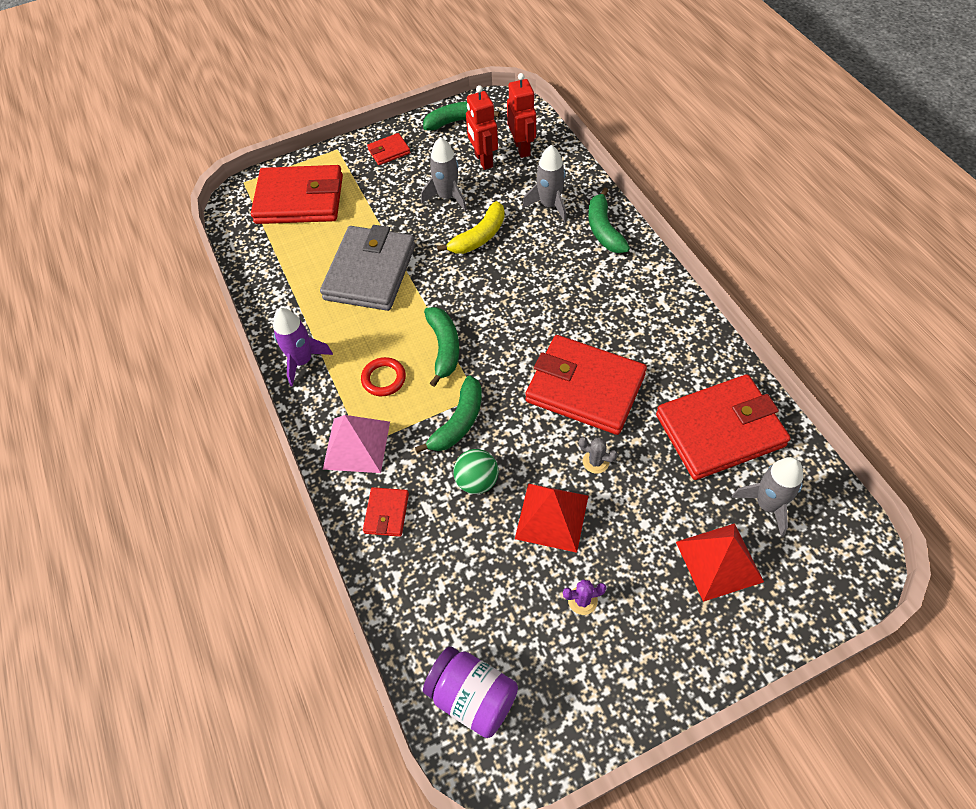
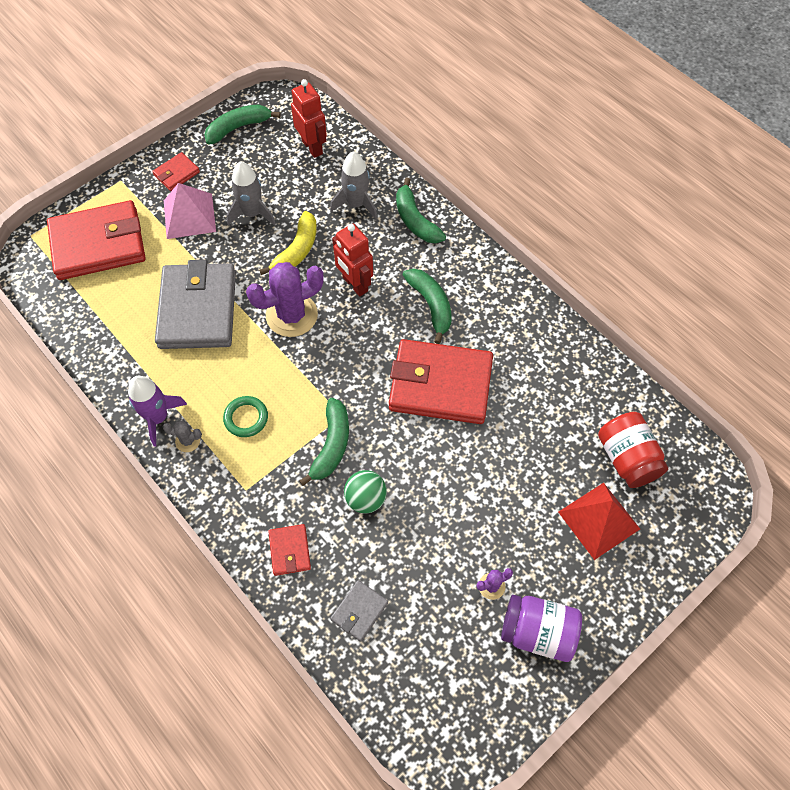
camera: 20 degrees left, 5 degrees up
(357, 445) = (240, 491): pink pyramid -> pink pyramid (189, 216)
(384, 379) = (246, 418): red ring -> green ring
(437, 590) = (359, 611): none -> grey wallet
(444, 348) = (296, 373): green banana -> green banana (431, 305)
(456, 294) = (291, 315): none -> purple cactus
(472, 697) = (419, 699): purple jar -> purple jar (537, 632)
(483, 160) = (277, 167): red robot -> red robot (355, 284)
(552, 516) = (443, 516): red pyramid -> none
(596, 461) = (469, 454): grey cactus -> grey cactus (188, 441)
(720, 430) = (570, 398): red wallet -> none
(767, 504) = (627, 458): grey rocket -> red jar

